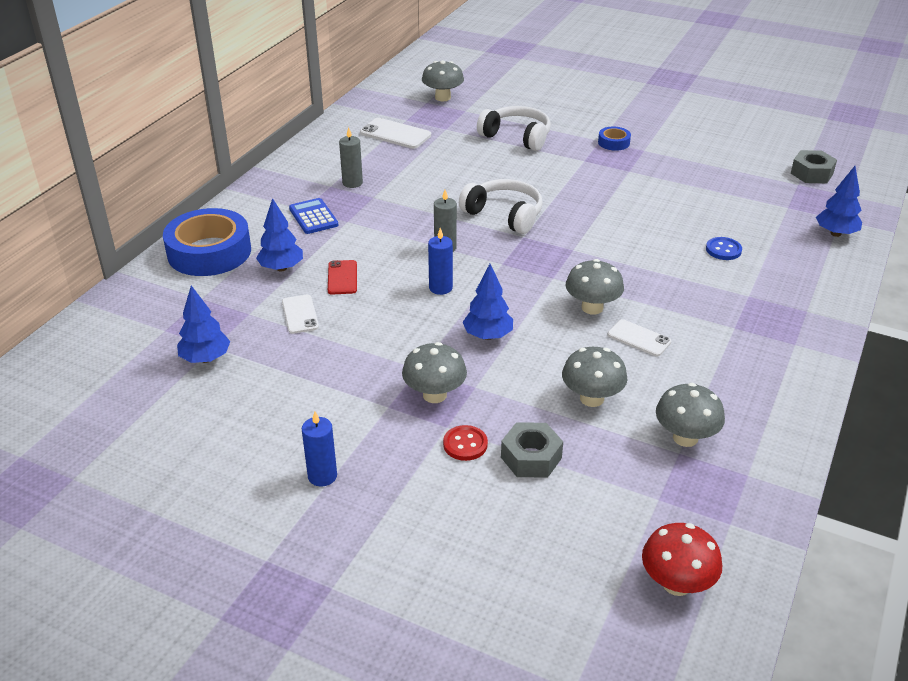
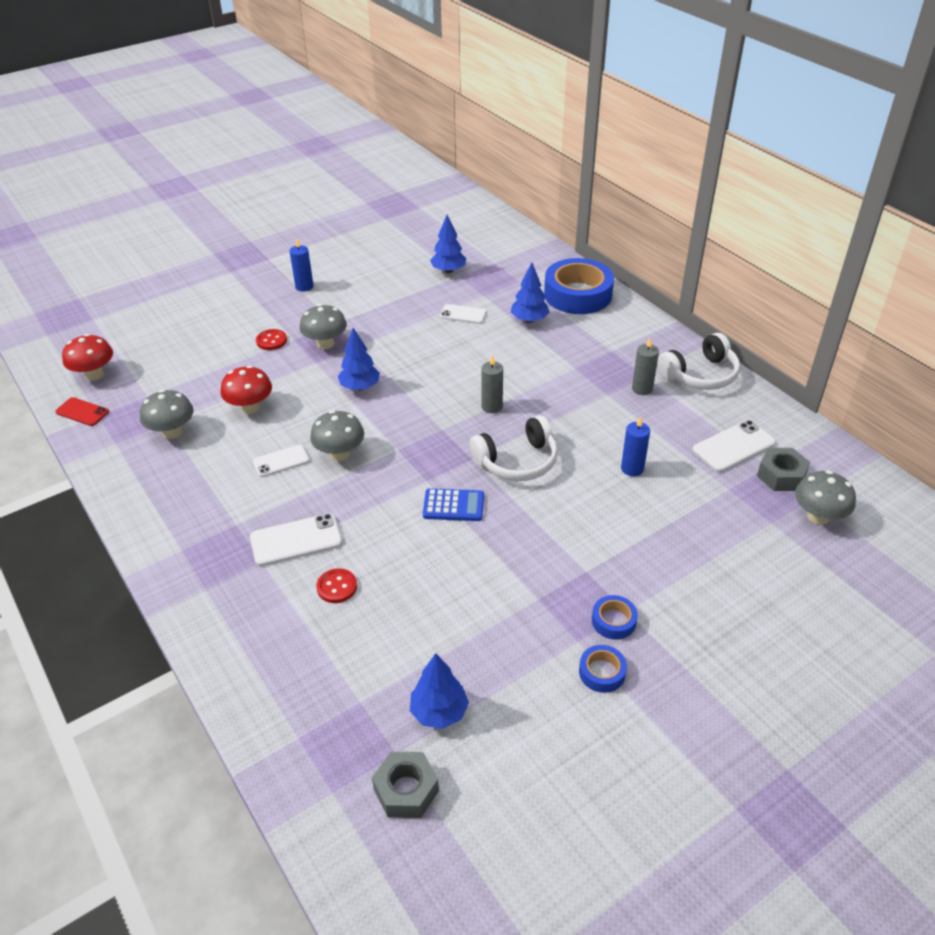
camera: 120 degrees right, 5 degrees up
(313, 217) = (595, 352): blue calculator -> blue calculator (453, 505)
(342, 277) = (493, 343): red phone -> red phone (82, 412)
(440, 288) = (438, 385): blue candle -> blue candle (632, 468)
(517, 137) = (677, 538): white headphones -> white headphones (700, 375)
(531, 458) = (233, 361): grey nut -> grey nut (781, 475)
(591, 398) = (250, 407): grey mushroom -> red mushroom
(656, 138) = (602, 672): none -> blue tape
(709, 288) = (296, 540): none -> white phone
(723, 250) = (337, 587): blue button -> red button
(835, 233) = (279, 709): blue tree -> blue tree (439, 712)

